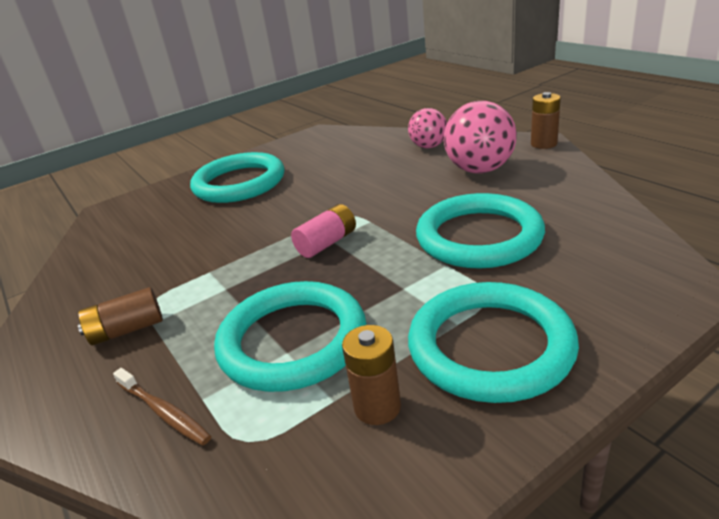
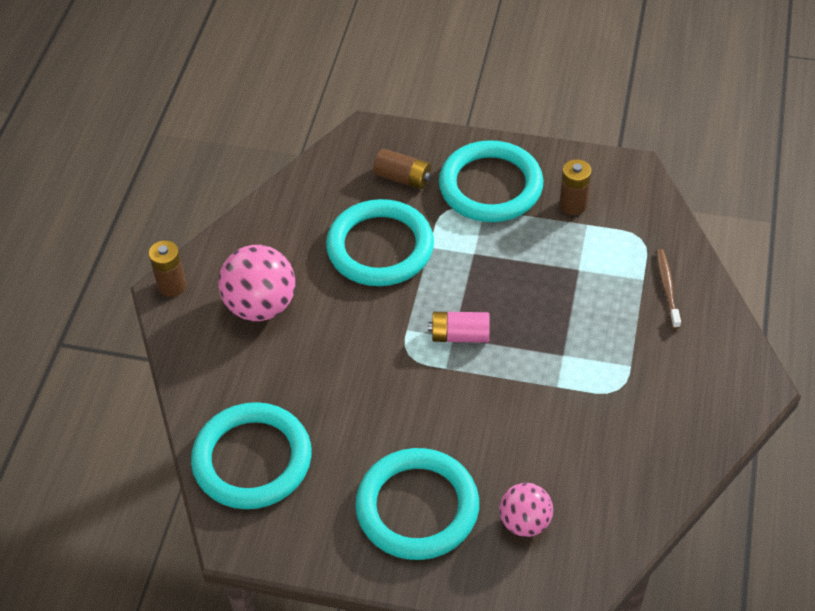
camera: 135 degrees left, 20 degrees up
(127, 330) = (649, 374): brown battery -> brown battery (403, 178)
(293, 341) = (568, 273): turquoise ring -> turquoise ring (252, 459)
(428, 146) = (224, 381): pink ball -> pink ball (525, 522)

